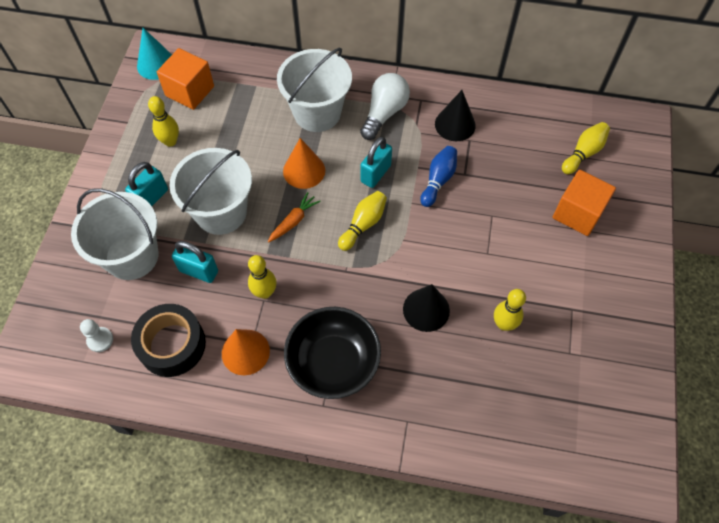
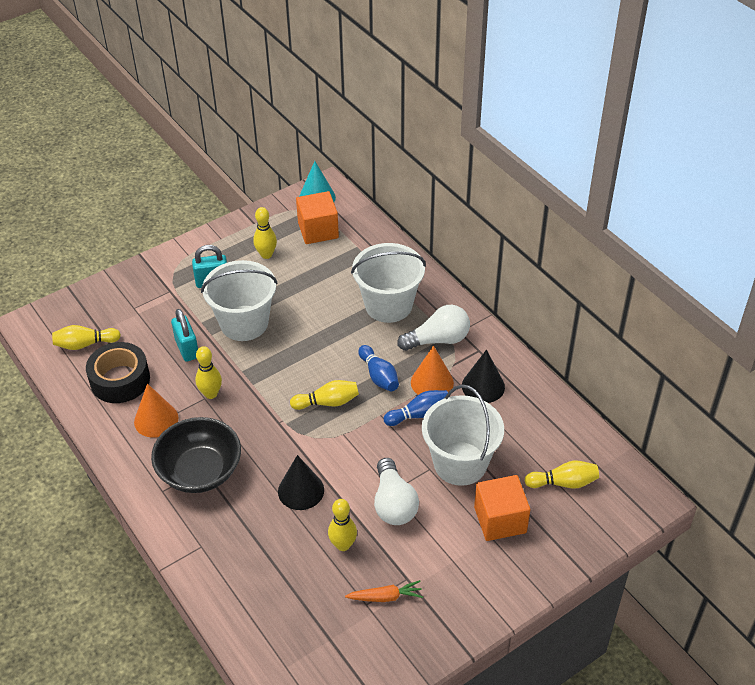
camera: 45 degrees right, 15 degrees down
(100, 340) = (85, 344): white pawn -> yellow bowling pin
(132, 256) = (159, 309): white bucket -> white bucket (460, 463)
(293, 221) = (283, 364): orange carrot -> orange carrot (385, 597)
(304, 171) = (331, 337): orange cone -> orange cone (432, 382)
(375, 174) = (379, 376): turquoise padlock -> blue bowling pin
(499, 262) = (393, 503): none -> white light bulb

